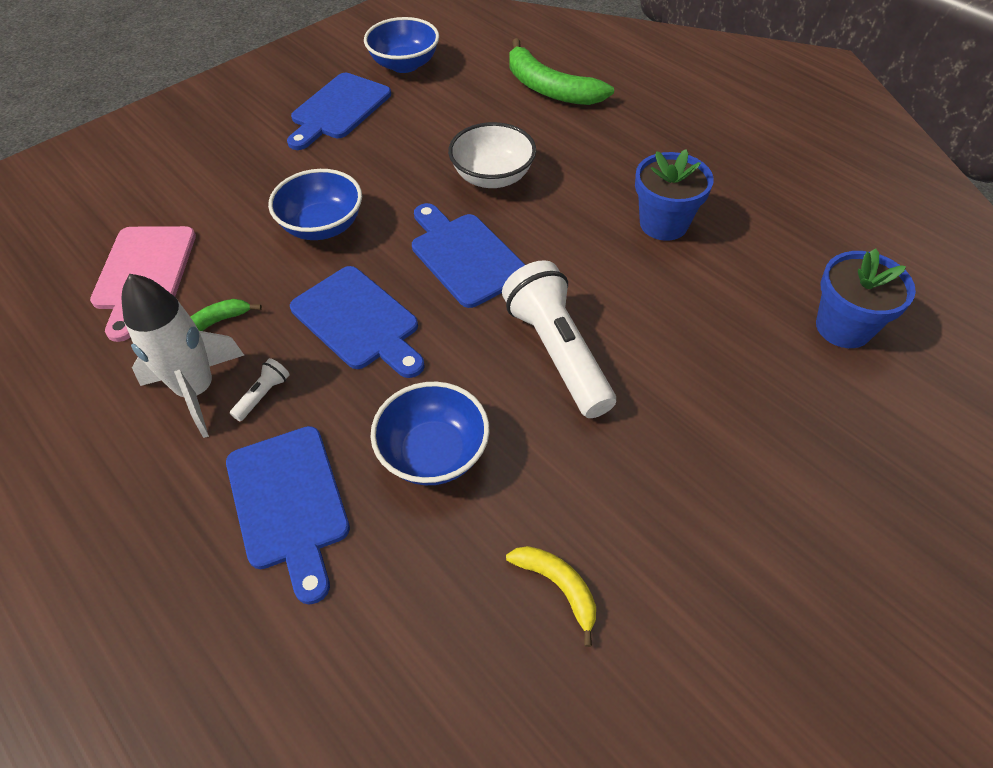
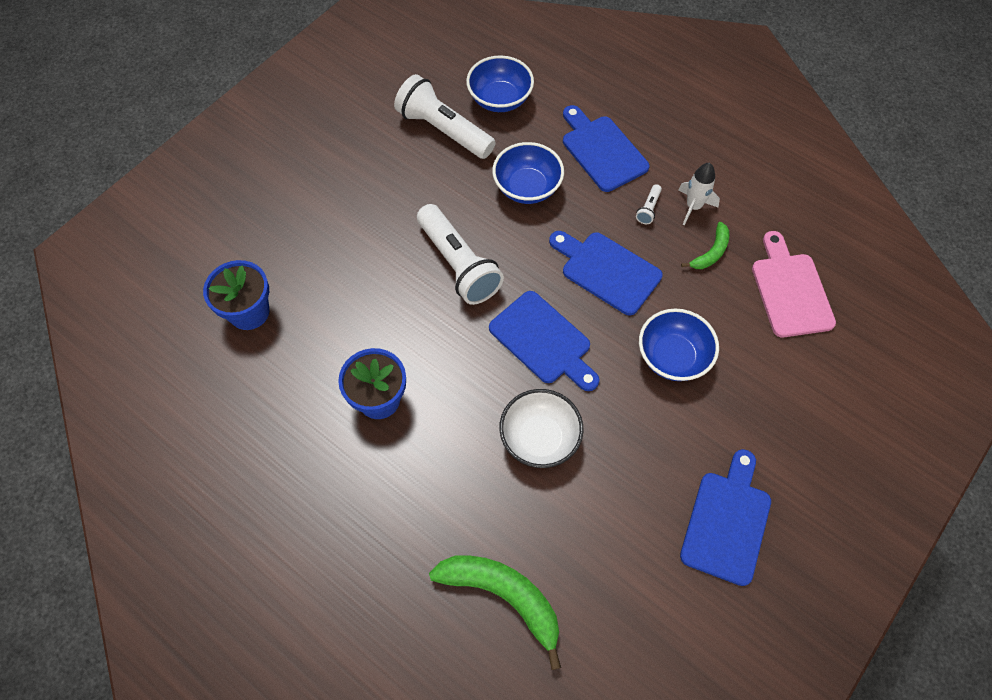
camera: 170 degrees right, 10 degrees up
(197, 390) = (693, 206): white rocket -> white rocket, size x0.63
(404, 64) = (685, 622): blue bowl -> blue bowl (500, 99)
(558, 587) = (443, 130): yellow banana -> white flashlight

